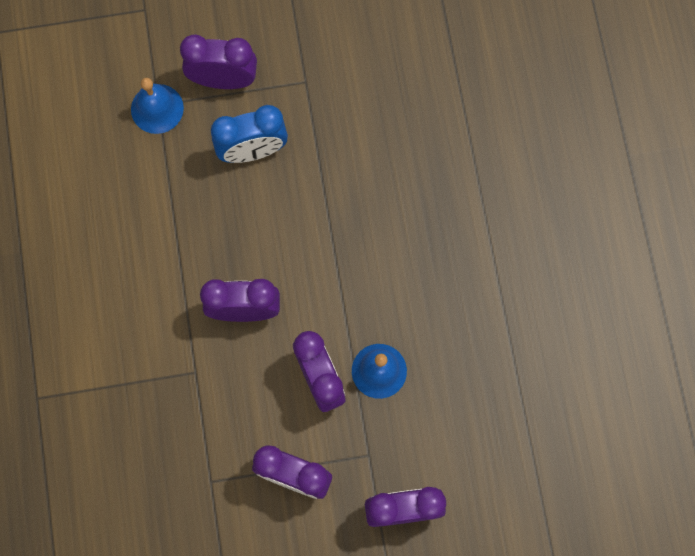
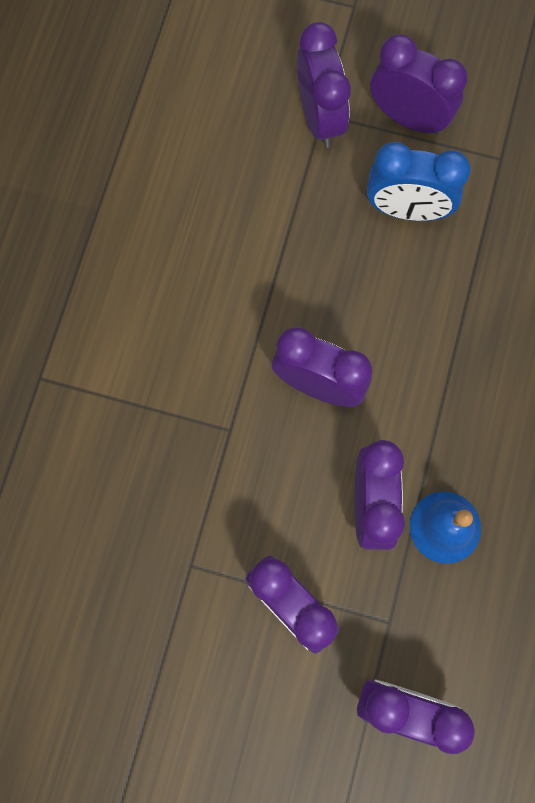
camera: 25 degrees right, 0 degrees up
(157, 108) = (319, 117): blue bell -> purple clock

